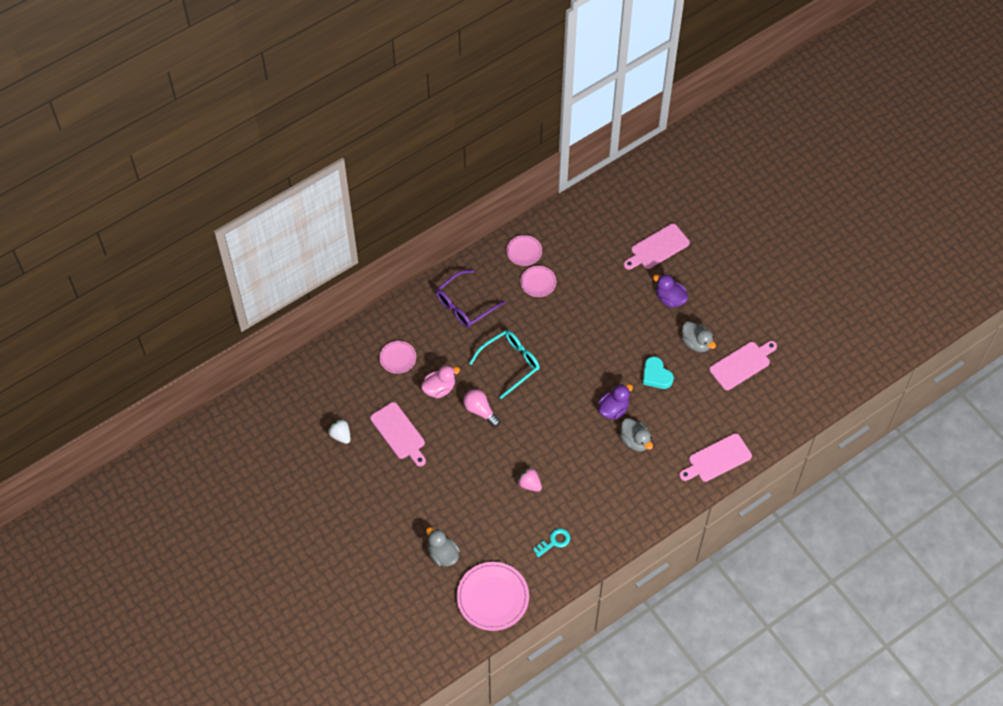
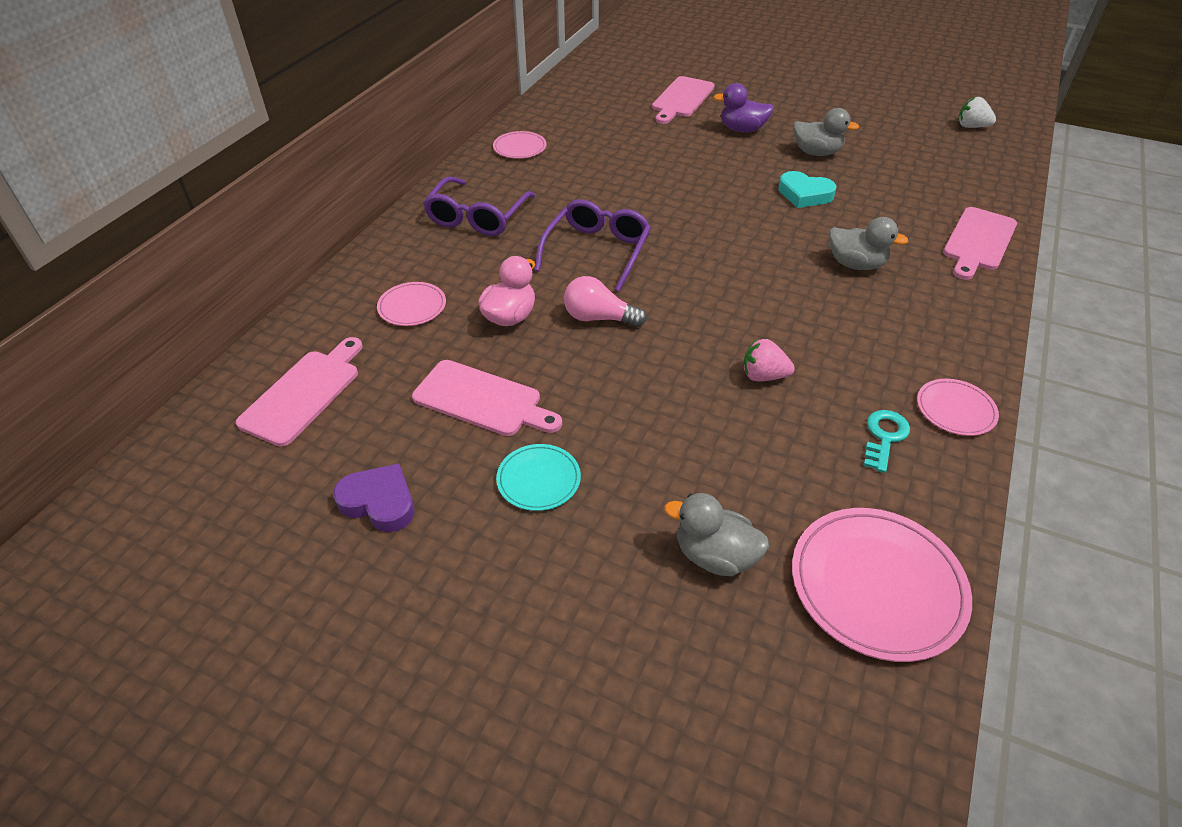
camera: 30 degrees left, 15 degrees down
(332, 464) = (379, 502): none -> purple heart
(341, 435) = (370, 448): white strawberry -> white strawberry (971, 127)
(398, 486) = (538, 479): none -> turquoise plate
(509, 364) = (596, 251): turquoise glasses -> purple glasses
(538, 282) = (563, 166): pink plate -> pink plate (955, 409)
(613, 409) = (789, 244): purple duck -> none
(742, 364) = (890, 152): pink cutting board -> pink cutting board (304, 393)

